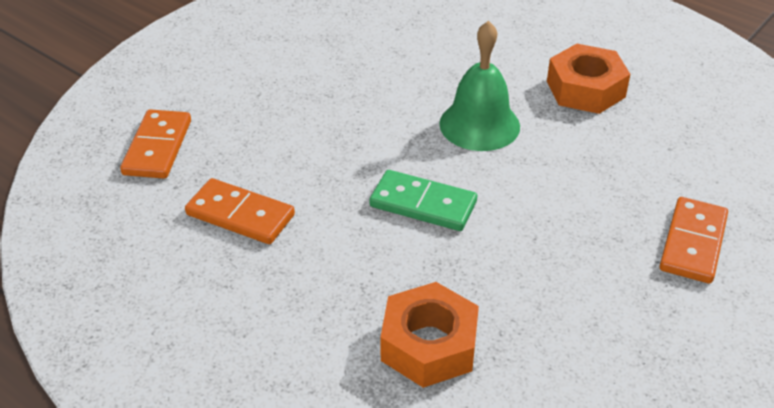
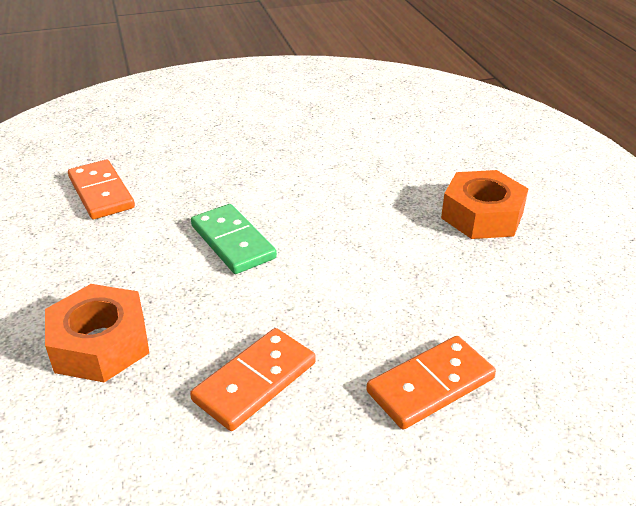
camera: 35 degrees right, 5 degrees down
(158, 147) = (110, 131): orange domino -> orange domino (255, 382)
(479, 125) = (352, 205): green bell -> none

